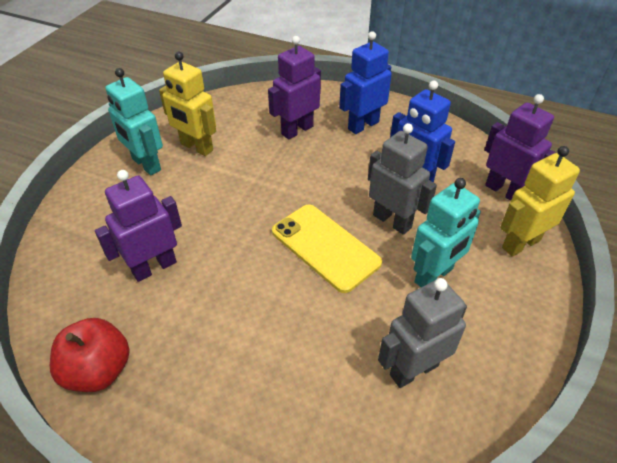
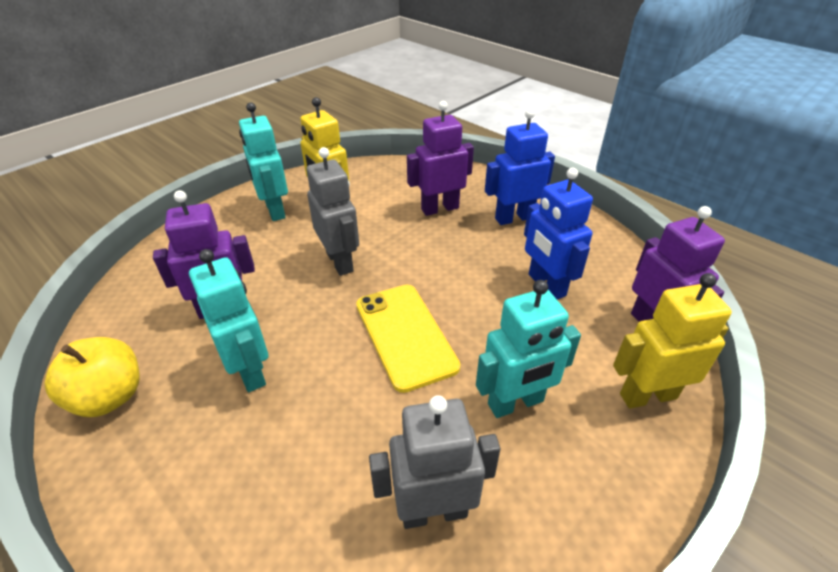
camera: 20 degrees right, 5 degrees down
(99, 370) = (110, 397): red apple -> yellow apple
(212, 312) = (250, 371): none -> turquoise robot
(392, 221) = (496, 326): grey robot -> grey robot (340, 262)

